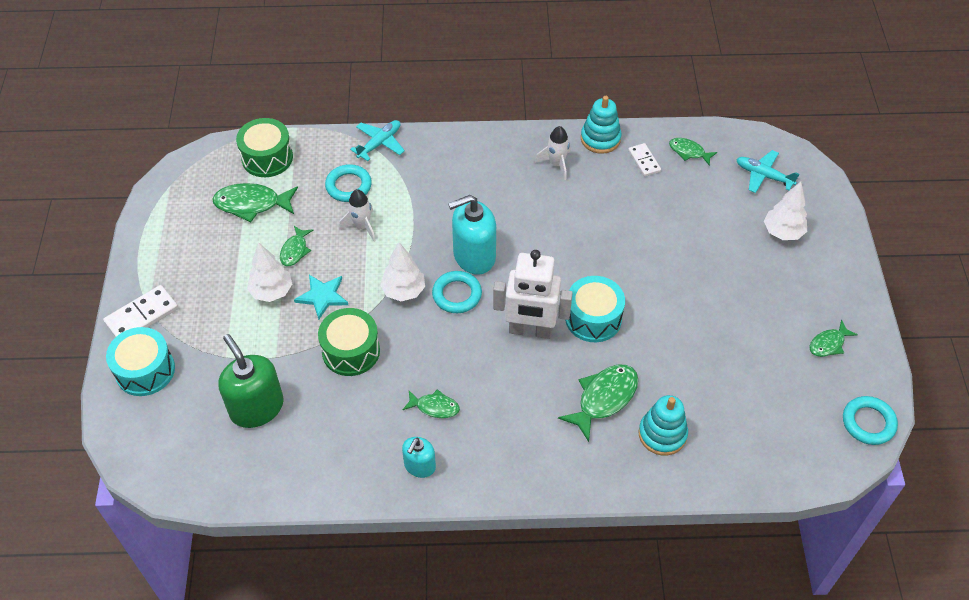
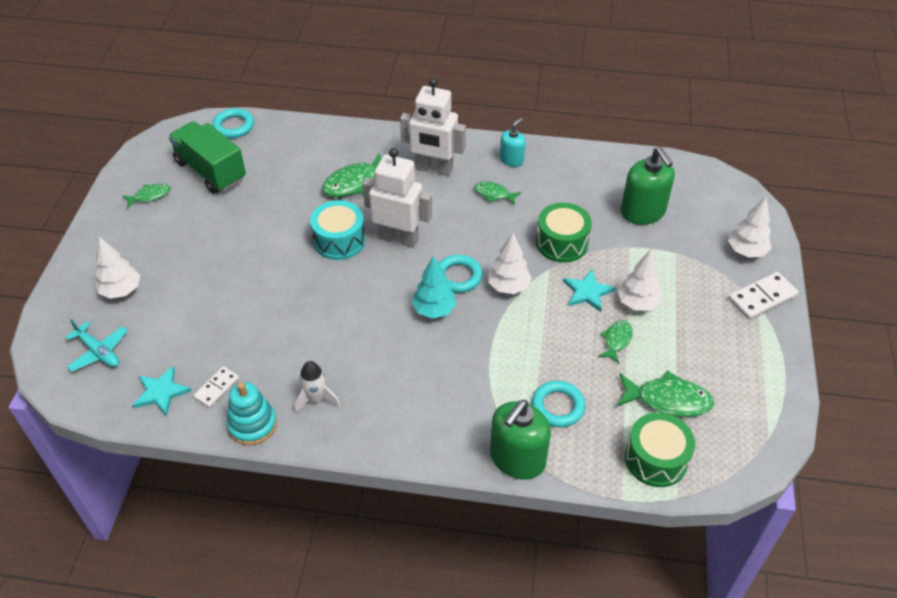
camera: 170 degrees left, 5 degrees down
(145, 370) = (746, 251): turquoise drum -> white tree
(362, 226) = (545, 356): white rocket -> none
(380, 143) = (517, 459): turquoise plane -> green soap dispenser
(474, 256) = (434, 310): turquoise soap dispenser -> turquoise tree
(514, 435) = (434, 169): none -> white robot
(644, 161) = (217, 388): white domino -> white domino turned 45 degrees clockwise
(662, 434) = (319, 156): turquoise stacking toy -> none
(689, 152) = (161, 392): green fish -> turquoise star
(781, 390) = (211, 171): none -> green truck
(868, 422) = (160, 143): turquoise ring -> turquoise ring (234, 126)

